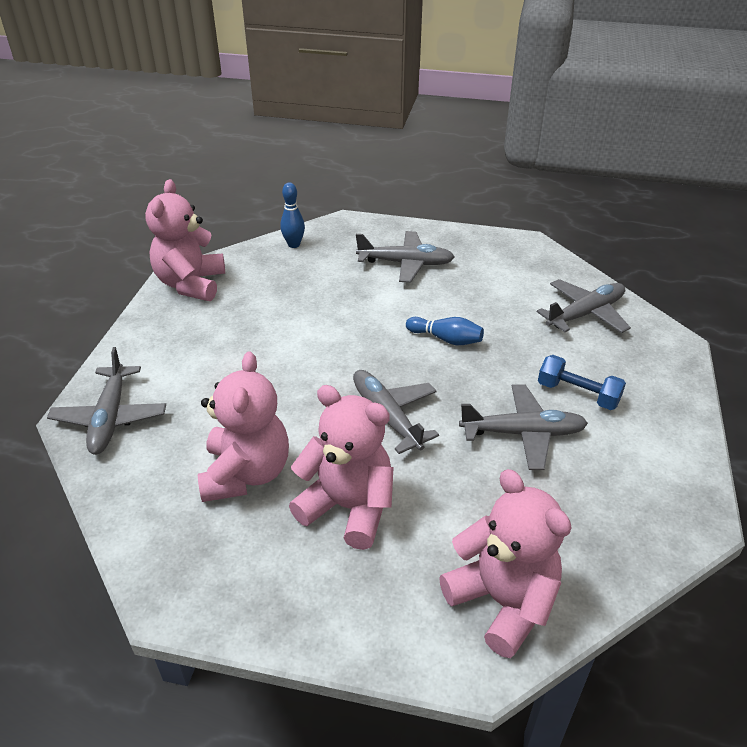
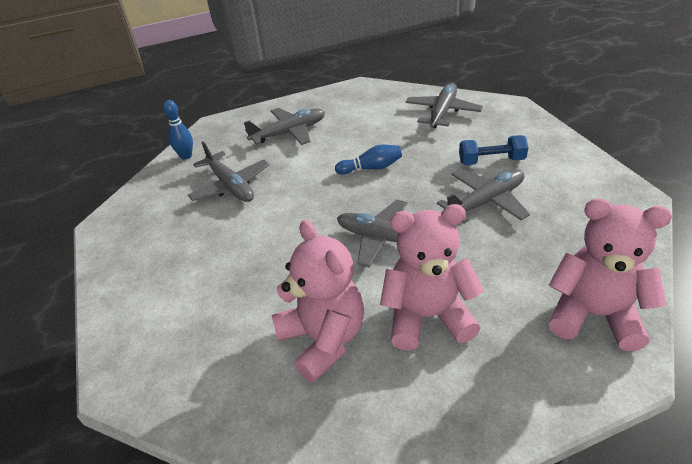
camera: 30 degrees left, 0 degrees up
(110, 418) = (153, 366): grey plane -> grey plane (230, 186)
(191, 284) = (123, 223): pink teddy bear -> none

